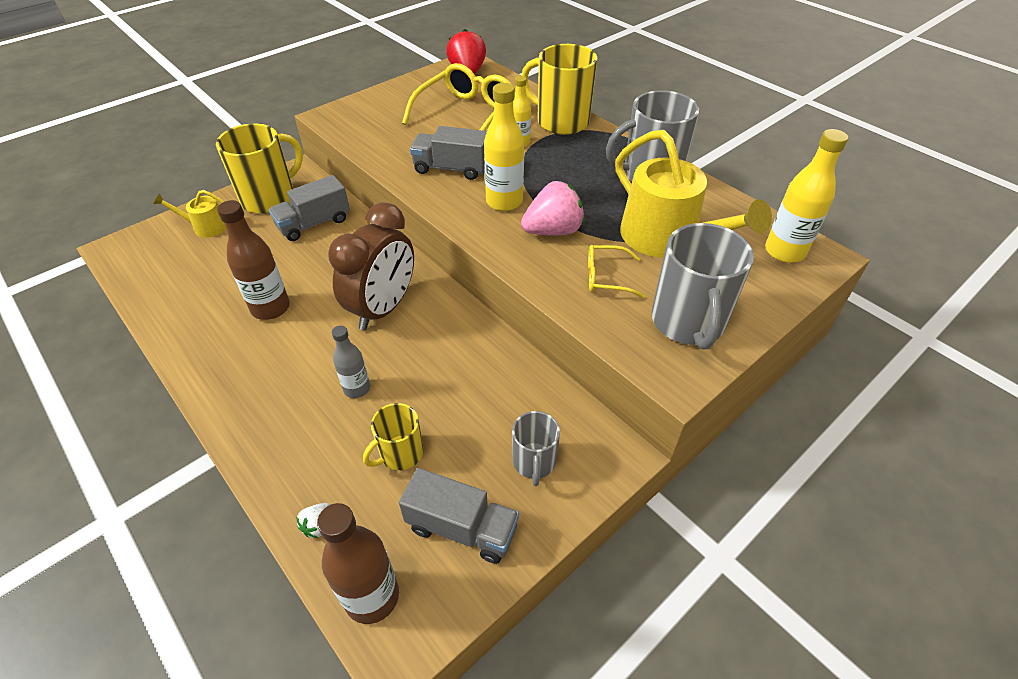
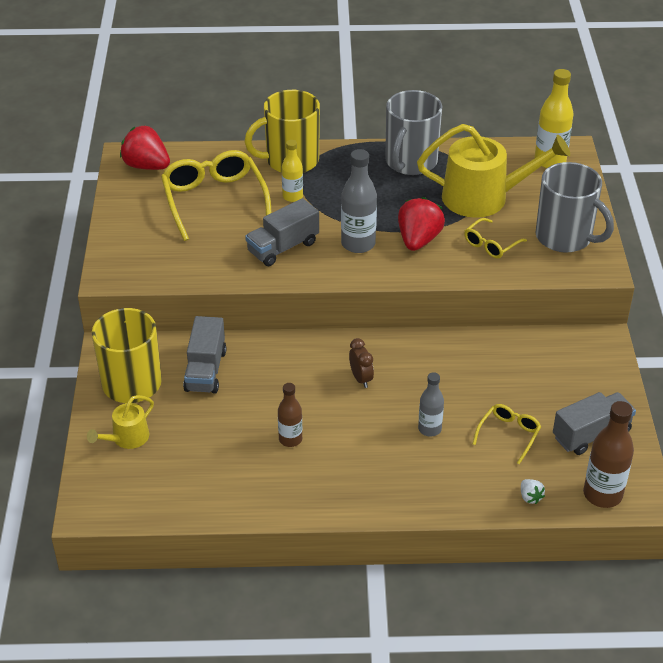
camera: 50 degrees left, 5 degrees down
(270, 308) = (290, 439): brown bottle -> brown bottle, size x0.62
(383, 308) = (361, 379): brown clock -> brown clock, size x0.44
(400, 453) = (509, 434): yellow mug -> yellow glasses
(504, 202) = (358, 244): yellow bottle -> grey bottle
(534, 462) = (574, 378): grey mug -> none
(553, 231) = (418, 240): pink strawberry -> red strawberry

